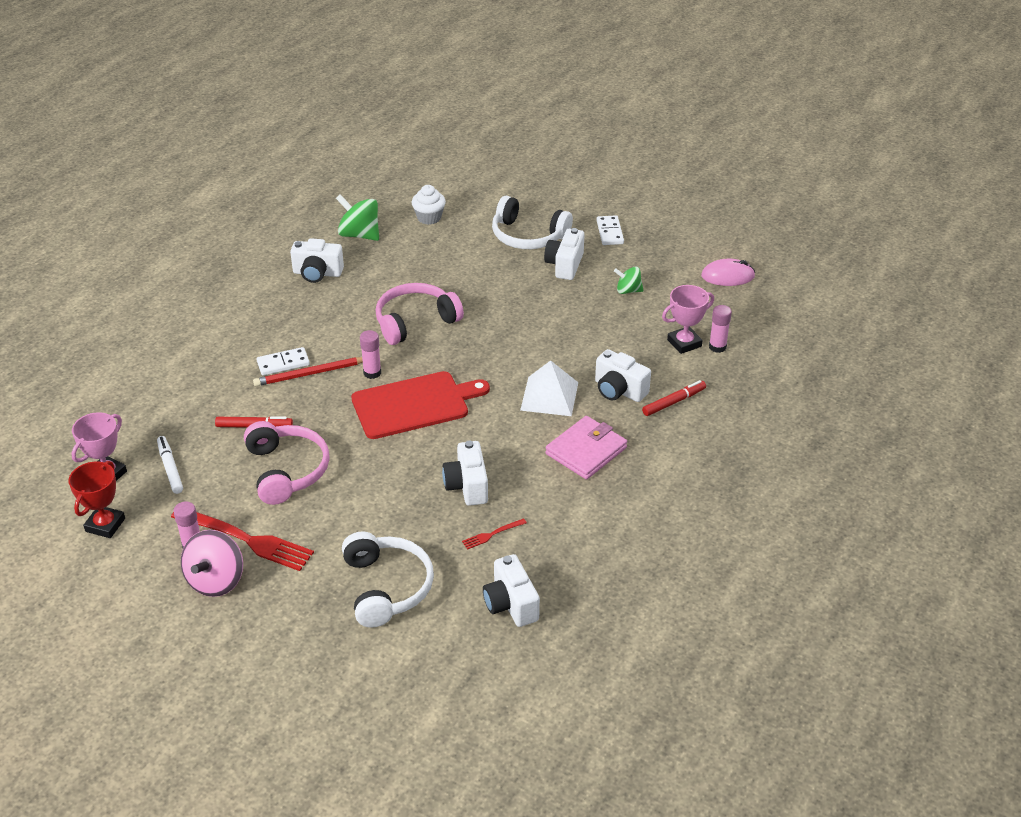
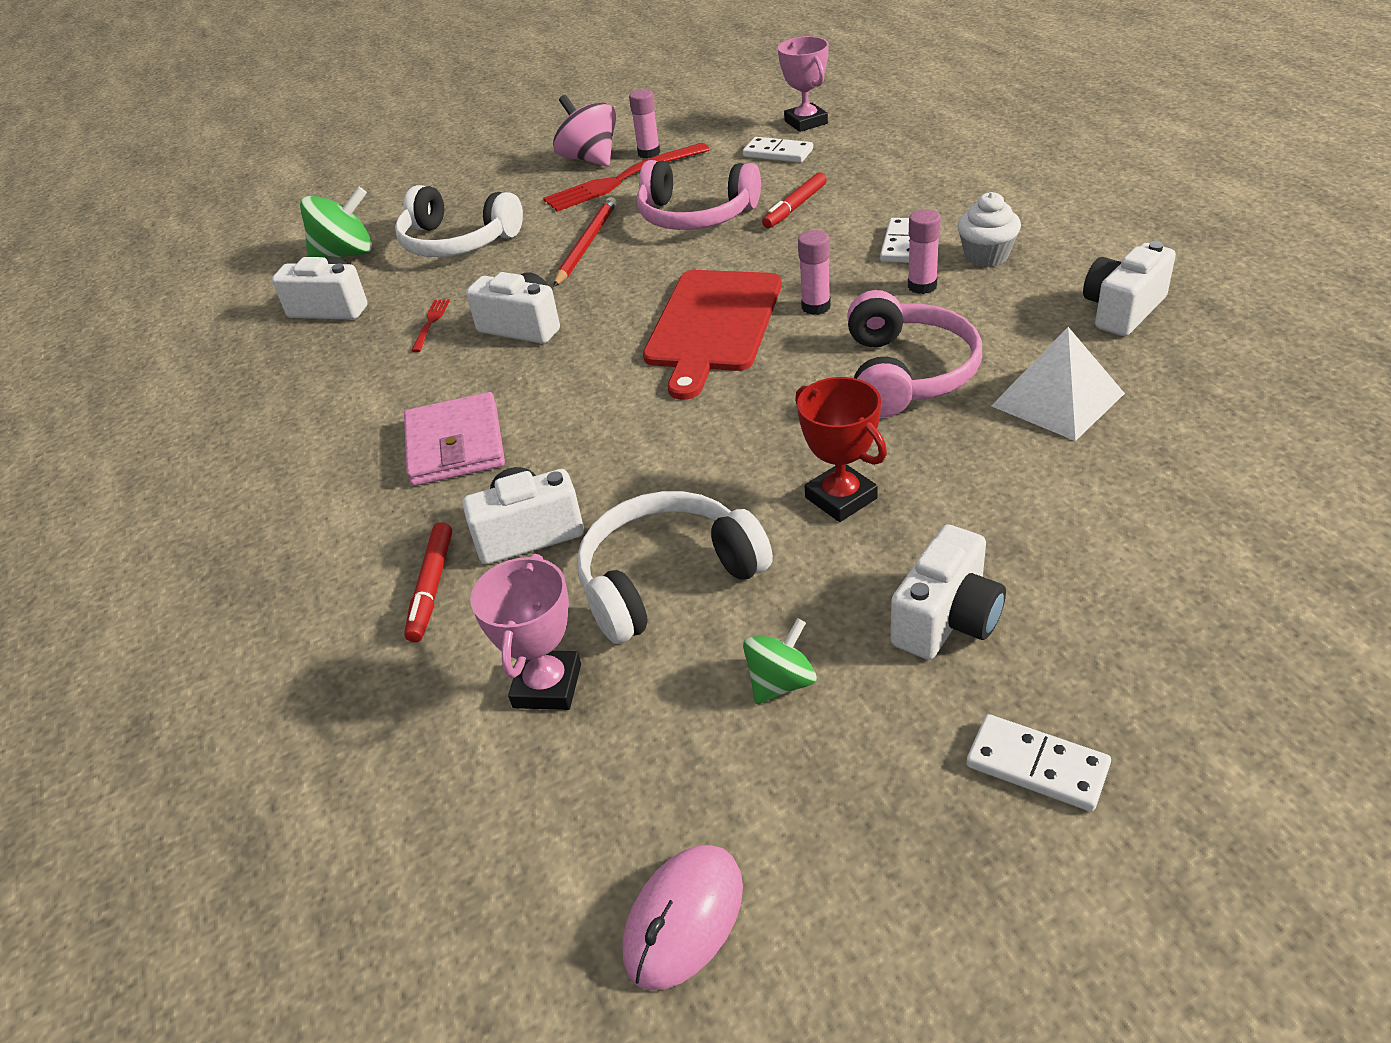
camera: 130 degrees right, 0 degrees up
(105, 525) = (732, 117): red trophy -> red trophy (841, 498)
(170, 468) = (778, 153): white marker -> white domino
(310, 374) = (860, 260): red pencil -> red pencil (586, 244)
(359, 235) = (1232, 378): green spinning top -> green spinning top (346, 255)
(429, 217) = (1260, 481): white cupcake -> white cupcake (986, 256)
(528, 236) = (1102, 605): white headphones -> white headphones (667, 579)
(549, 396) = (598, 451): white pyramid -> white pyramid (1057, 399)
(565, 265) = (947, 619): white camera -> white camera turned 75 degrees clockwise
(717, 347) = (486, 734): pink glue stick -> pink glue stick (922, 286)

